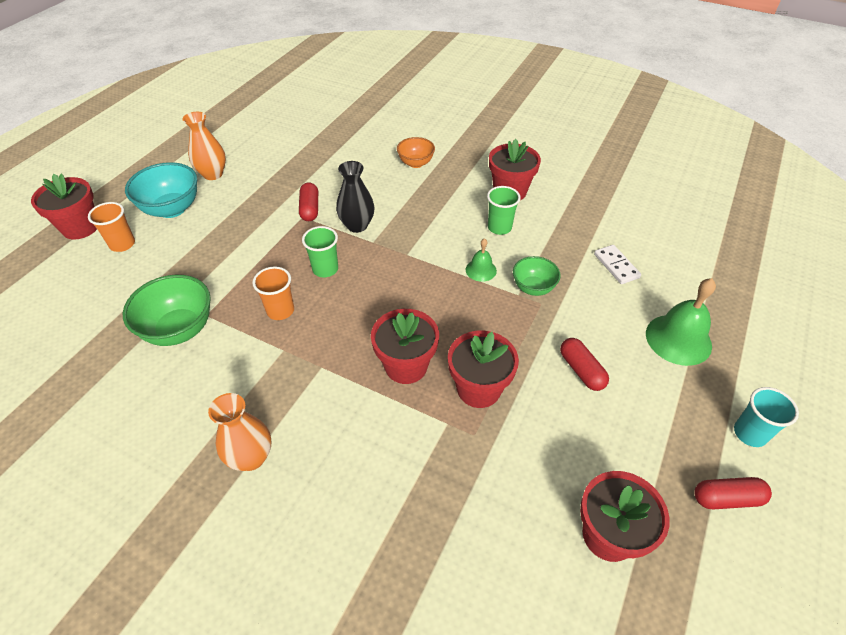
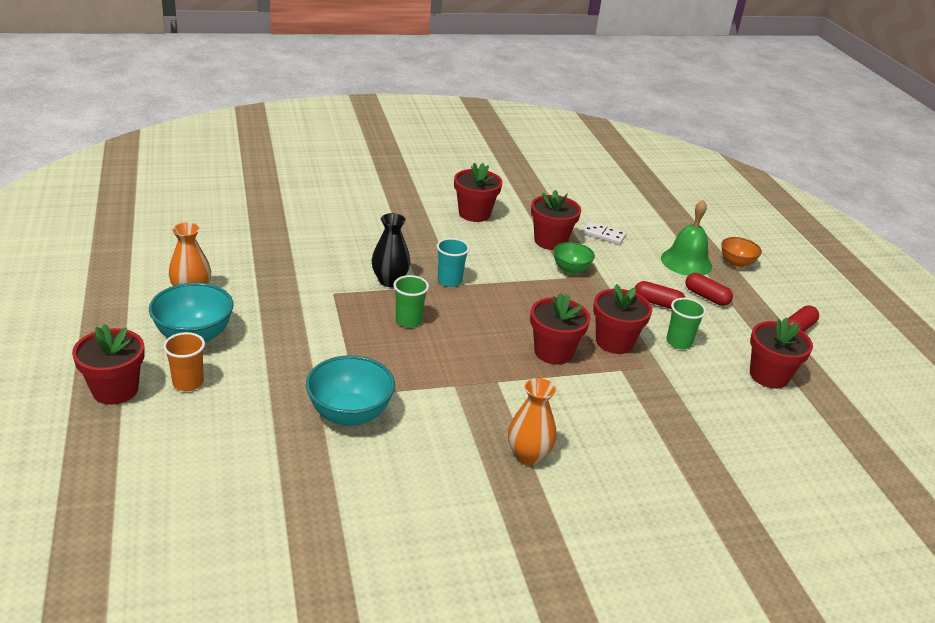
camera: 45 degrees left, 15 degrees down
(179, 330) = (350, 414): green bowl -> turquoise bowl
(280, 311) = (414, 363): orange cup -> none
(310, 209) = (331, 285): red capsule -> red capsule (706, 297)
(416, 163) = (373, 219): orange bowl -> orange bowl (736, 263)
(481, 270) = (523, 273): green bell -> none
(499, 227) = (499, 241): green cup -> green cup (679, 342)
(549, 249) = (550, 241): none -> red flower pot
(750, 433) = (773, 293): turquoise cup -> turquoise cup (449, 281)

